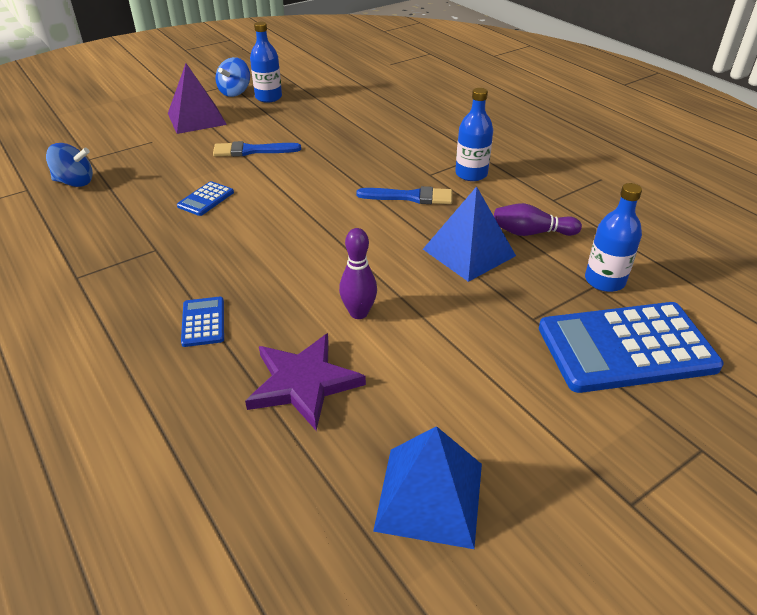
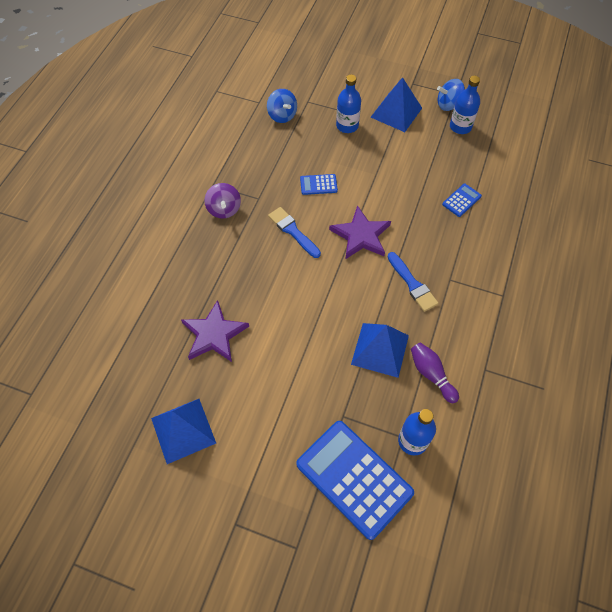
camera: 55 degrees right, 20 degrees up
(127, 284) = (224, 209): none -> purple spinning top
(196, 119) = (396, 112): purple pyramid -> blue pyramid
(203, 322) = (223, 262): blue calculator -> blue calculator (461, 200)
(251, 151) = (387, 167): blue brush -> blue brush (293, 231)
(310, 201) = (361, 235): none -> purple star
(358, 313) = (281, 326): purple bowling pin -> none
(471, 174) = (472, 303): blue bottle -> blue bottle (347, 126)

